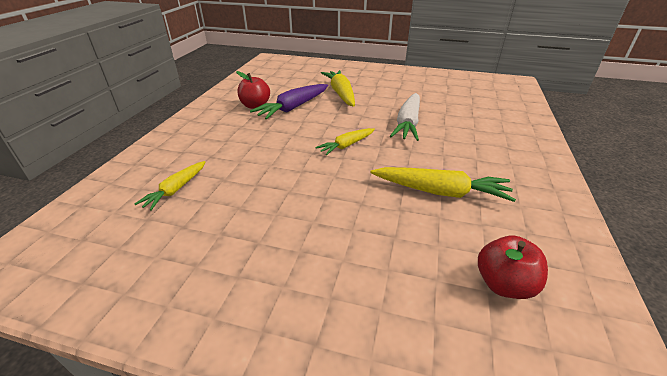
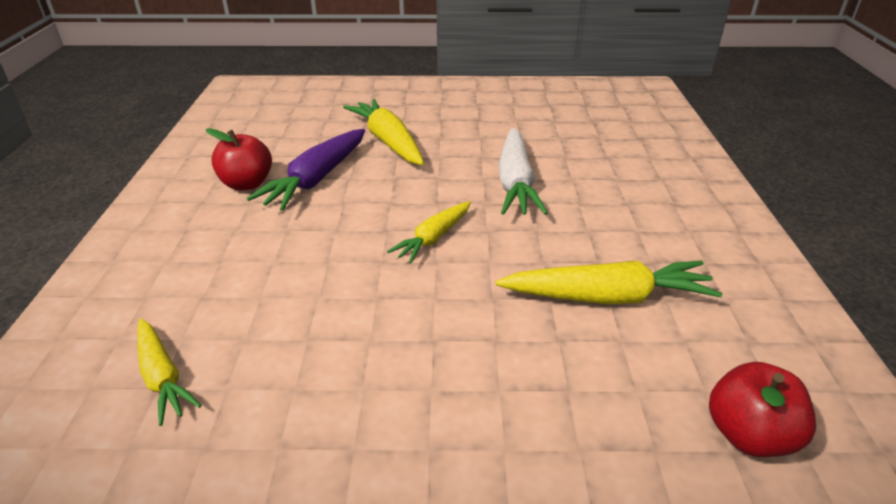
camera: 15 degrees left, 0 degrees up
(176, 190) = (162, 377): yellow carrot -> yellow carrot turned 45 degrees counterclockwise

